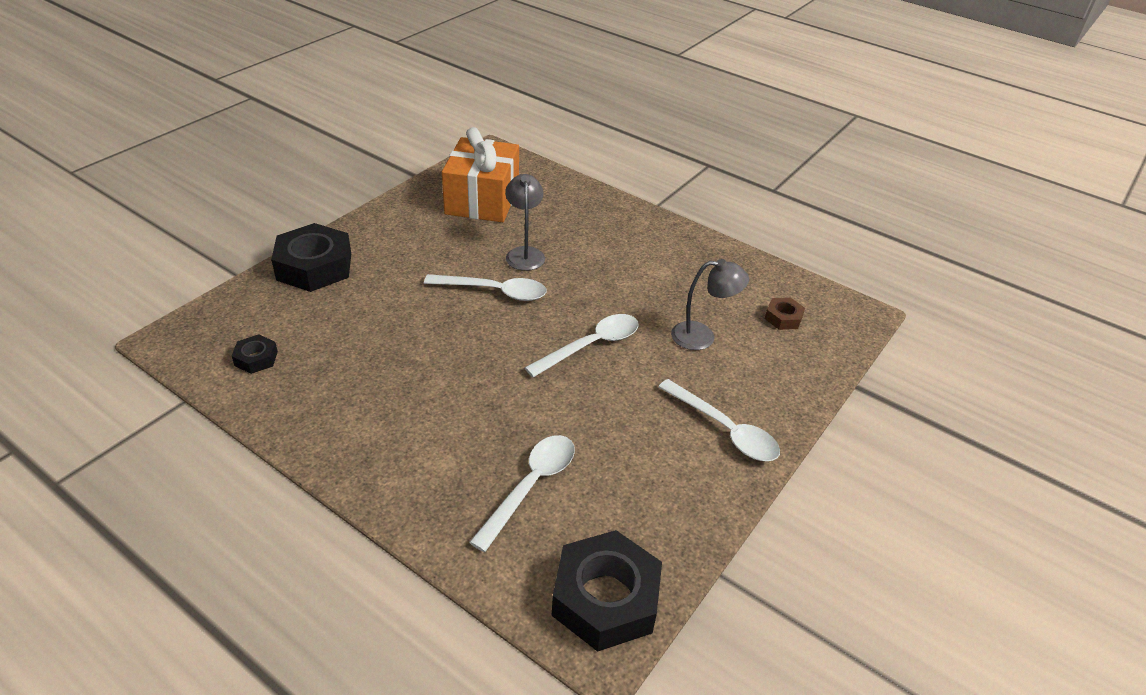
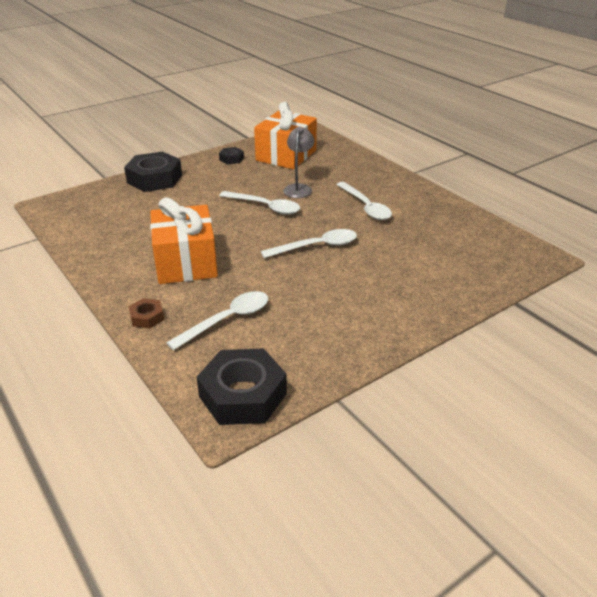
camera: 20 degrees right, 5 degrees down
(256, 358) = (91, 222): black nut -> black nut (231, 159)
(430, 404) = (186, 262): none -> orange gift
(702, 336) = (404, 253): grey lamp -> none
(724, 430) = (390, 311): white spoon -> white spoon (365, 207)
(783, 318) = (476, 251): brown nut -> brown nut (147, 317)

